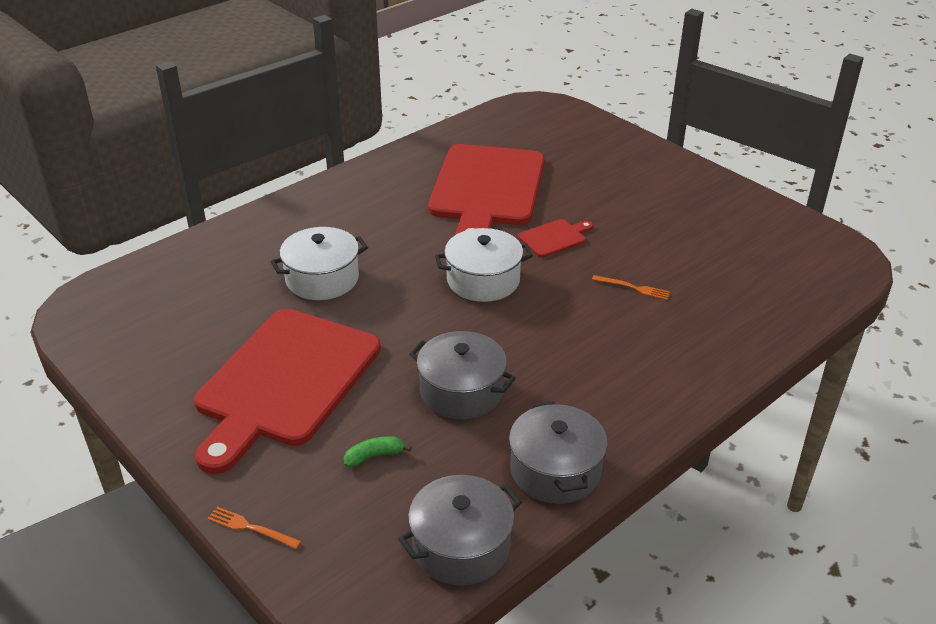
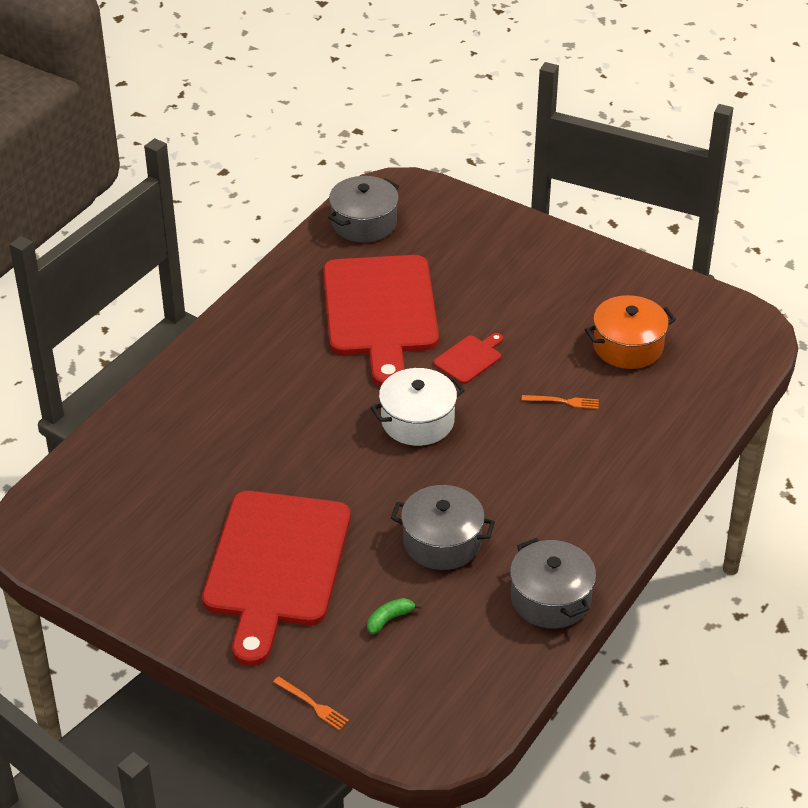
camera: 15 degrees left, 5 degrees up
(251, 528) = (312, 704): orange fork -> orange fork turned 150 degrees counterclockwise
(322, 279) = (259, 450): white pot -> none
(461, 546) = (496, 681): grey pot -> grey pot (364, 223)
(714, 252) = (628, 346): none -> orange pot

